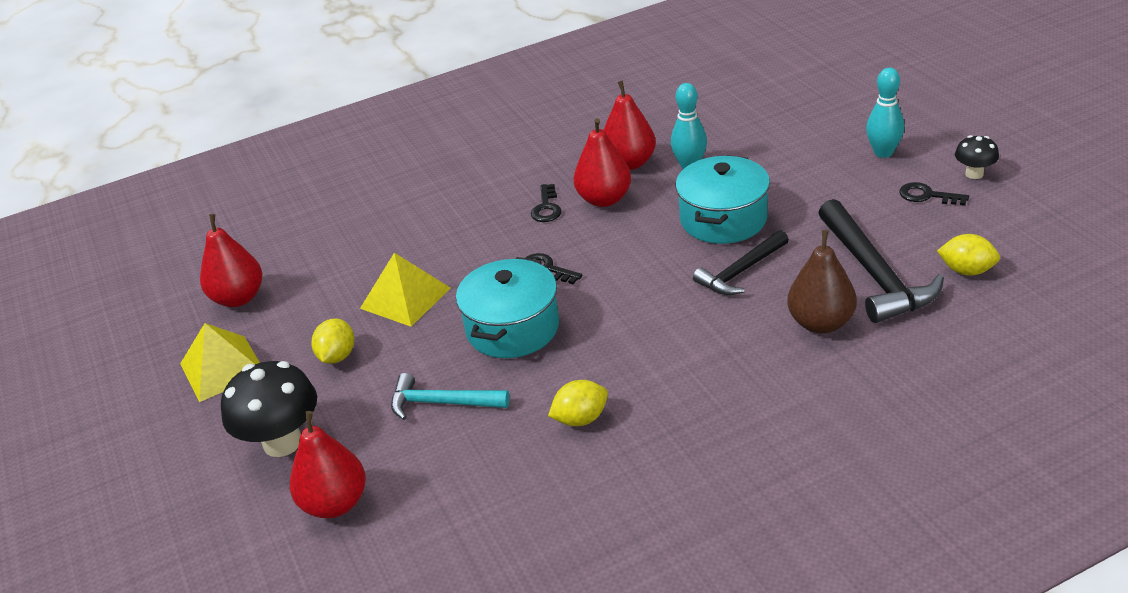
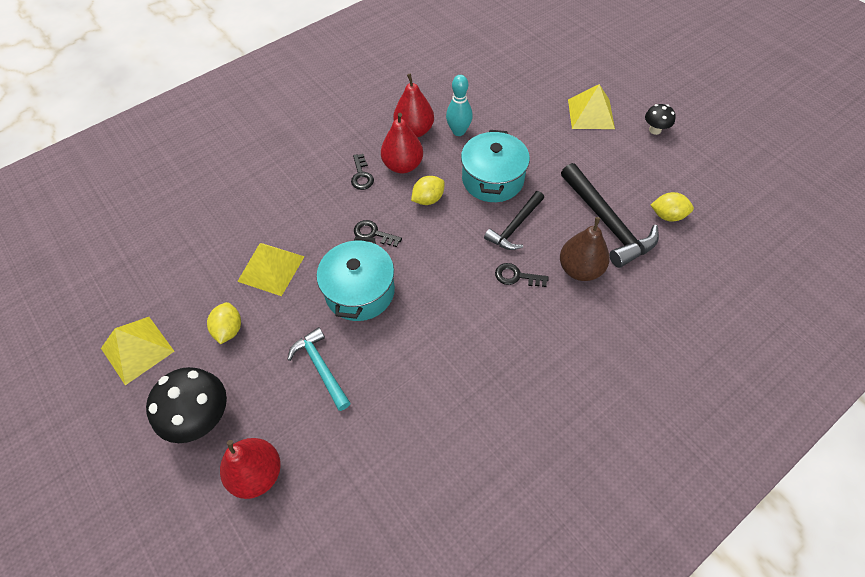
camera: 15 degrees left, 20 degrees up
(238, 298) = (136, 278): red pear -> none
(442, 403) = (321, 367): turquoise hammer -> turquoise hammer turned 60 degrees clockwise
(580, 419) = (428, 372): yellow lemon -> yellow lemon (428, 199)
(883, 152) = (590, 114): turquoise bowling pin -> yellow pyramid
(927, 196) = (627, 151): black key -> black key (516, 276)

